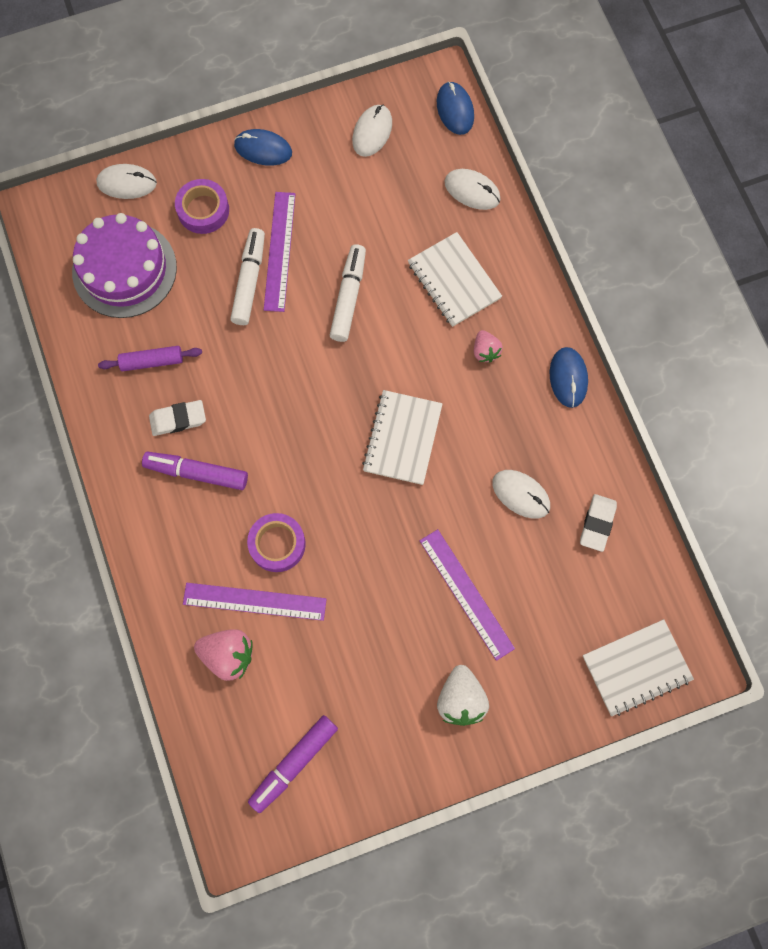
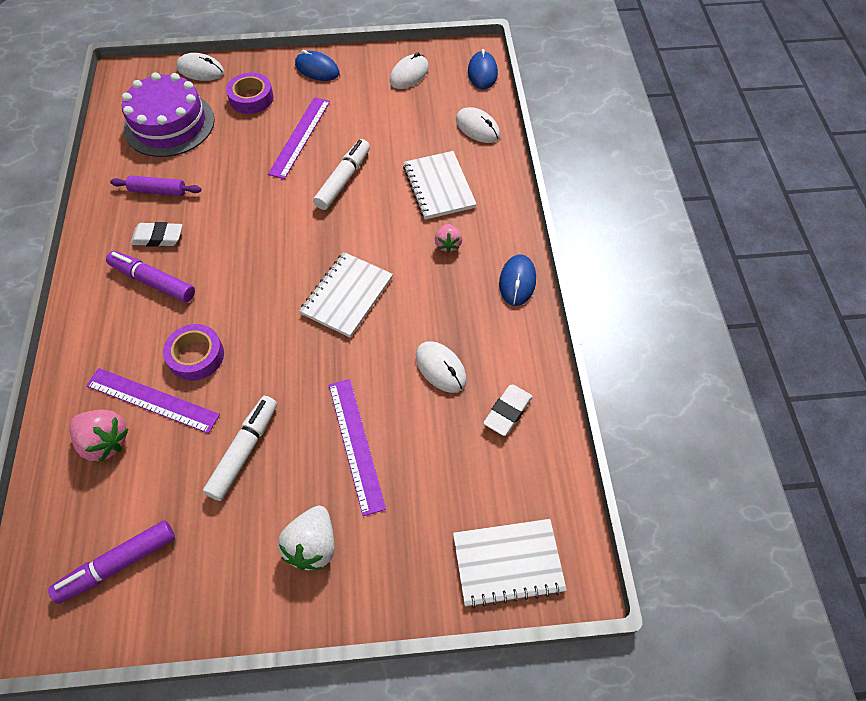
camera: 15 degrees right, 15 degrees down
(249, 281) = (265, 152): white marker -> white marker (244, 451)

